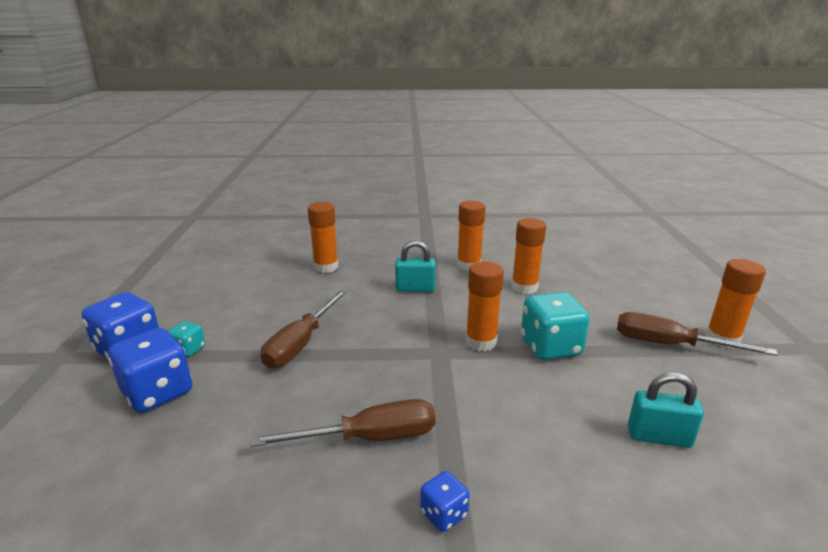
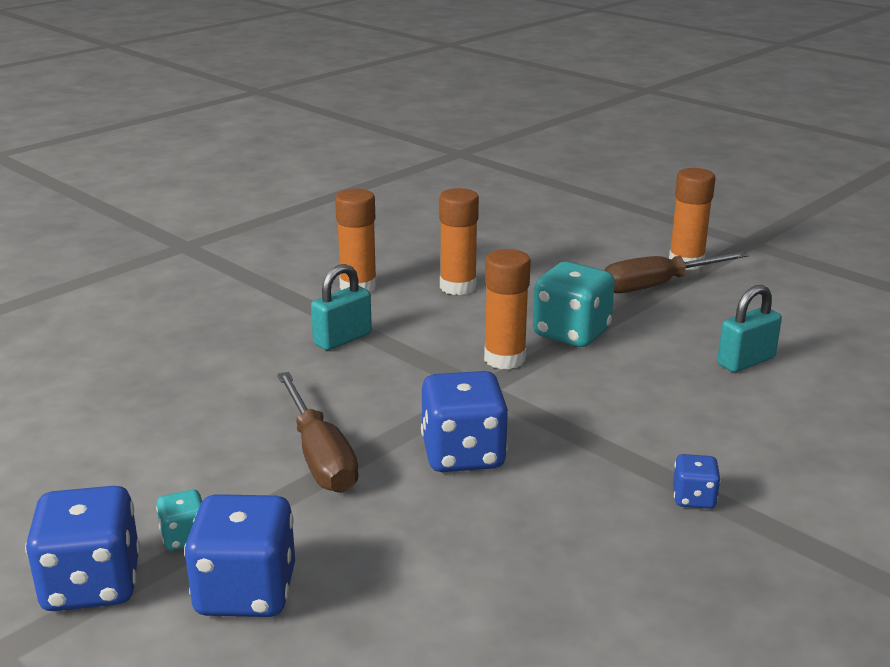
camera: 45 degrees left, 0 degrees up
(326, 267) = (175, 365): orange glue stick -> none
(362, 385) = (463, 455): none -> blue dice
(369, 438) = (549, 489): brown screwdriver -> none

